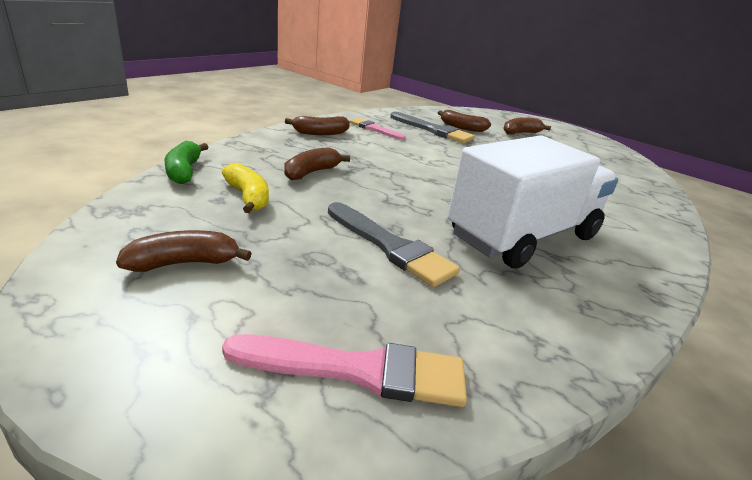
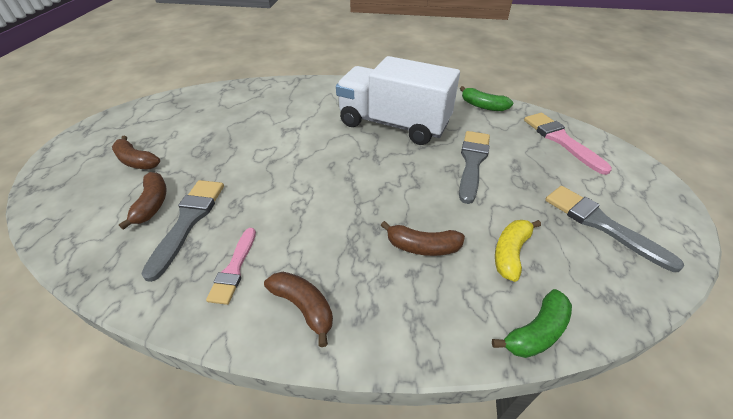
camera: 115 degrees left, 15 degrees up
(184, 263) = (600, 224): brown banana -> grey brush
(548, 348) = (483, 106): none -> green banana

